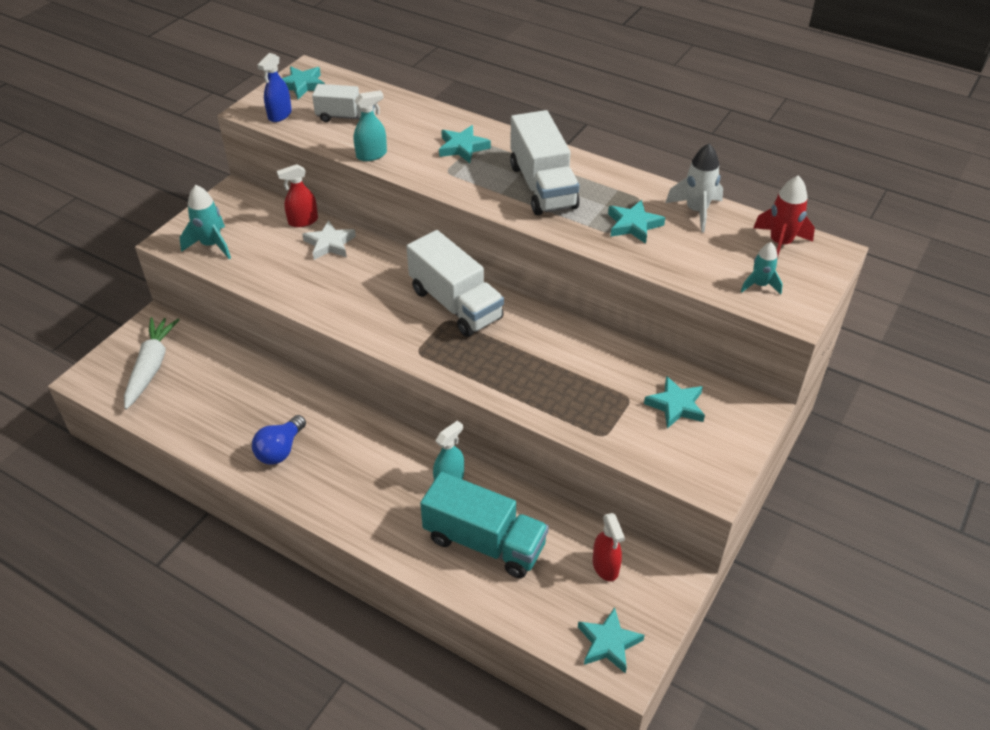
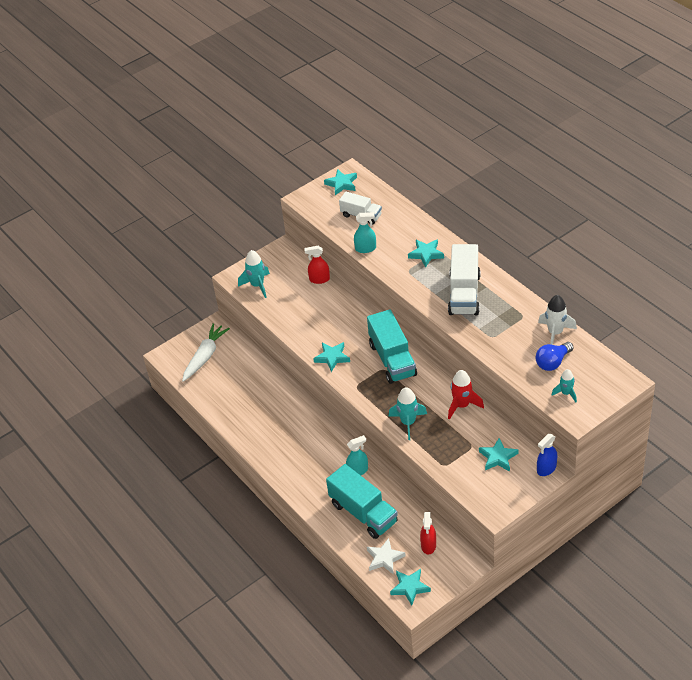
camera: 25 degrees right, 0 degrees up
(279, 115) = (319, 206): blue spray bottle -> blue spray bottle (546, 469)
(280, 450) = (265, 428): blue light bulb -> blue light bulb (553, 362)
(329, 244) = (330, 300): white star -> white star (384, 558)
(455, 304) = (392, 359): white truck -> turquoise truck
(519, 386) = (408, 423): none -> turquoise rocket
(633, 225) = (508, 334): turquoise star -> turquoise star (332, 357)
(780, 244) = (596, 368): red rocket -> red rocket (462, 405)

